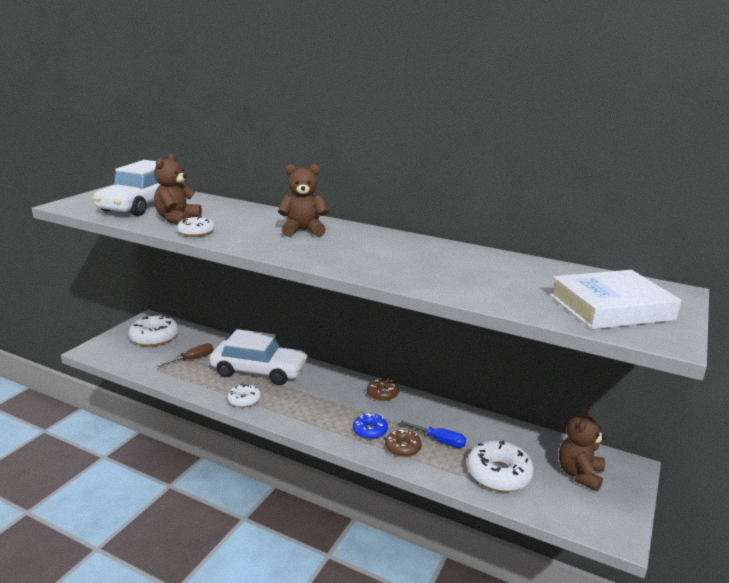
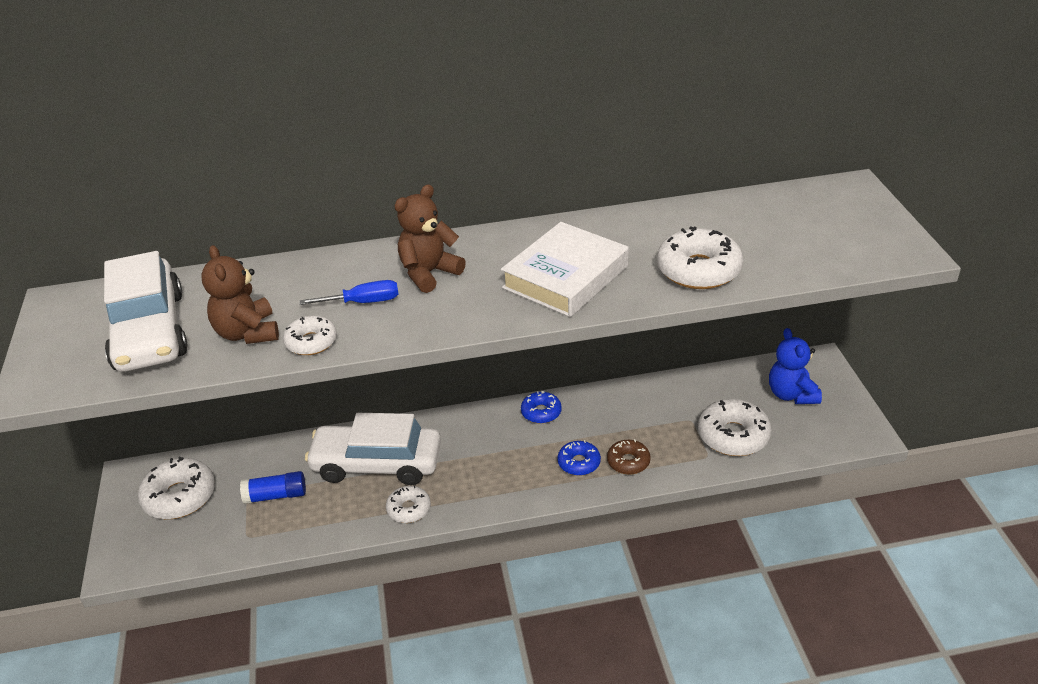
camera: 35 degrees left, 15 degrees up
(193, 359) = (276, 495): brown screwdriver -> blue glue stick
(259, 371) = (377, 464): white car -> white car turned 150 degrees counterclockwise
(382, 394) = (541, 412): brown donut -> blue donut
(440, 441) = (651, 433): blue screwdriver -> blue screwdriver (363, 302)
(469, 285) = (698, 270): none -> white donut
(579, 474) = (791, 394): brown teddy bear -> blue teddy bear
(611, 307) = (834, 235): white book -> white book (565, 277)

